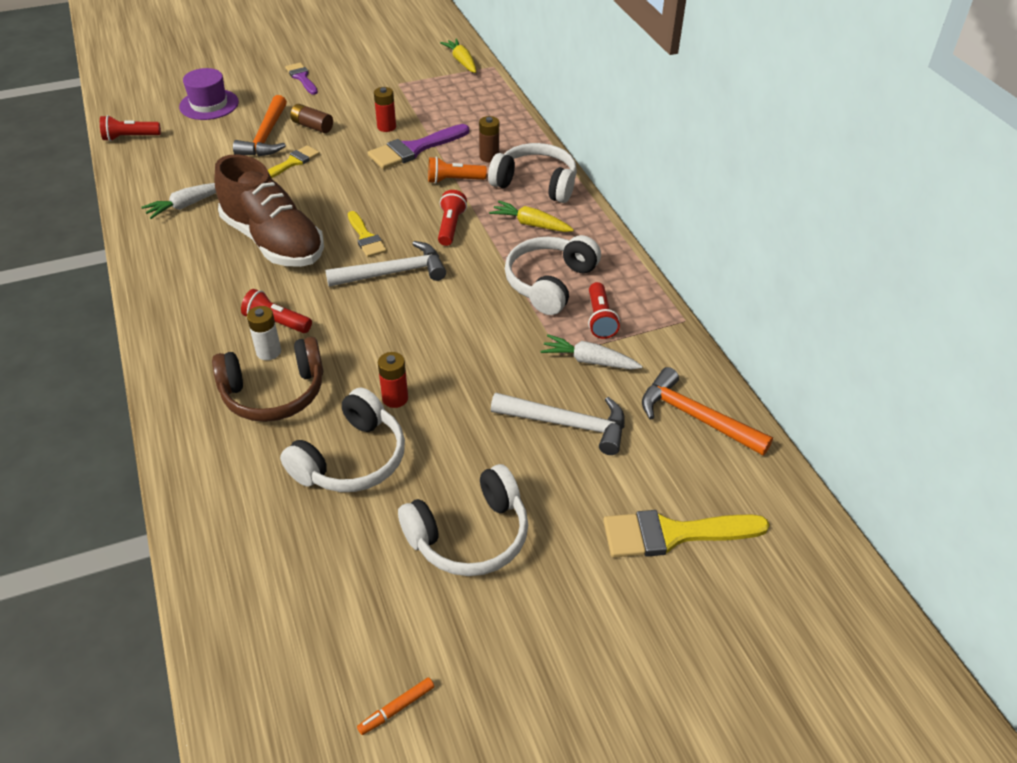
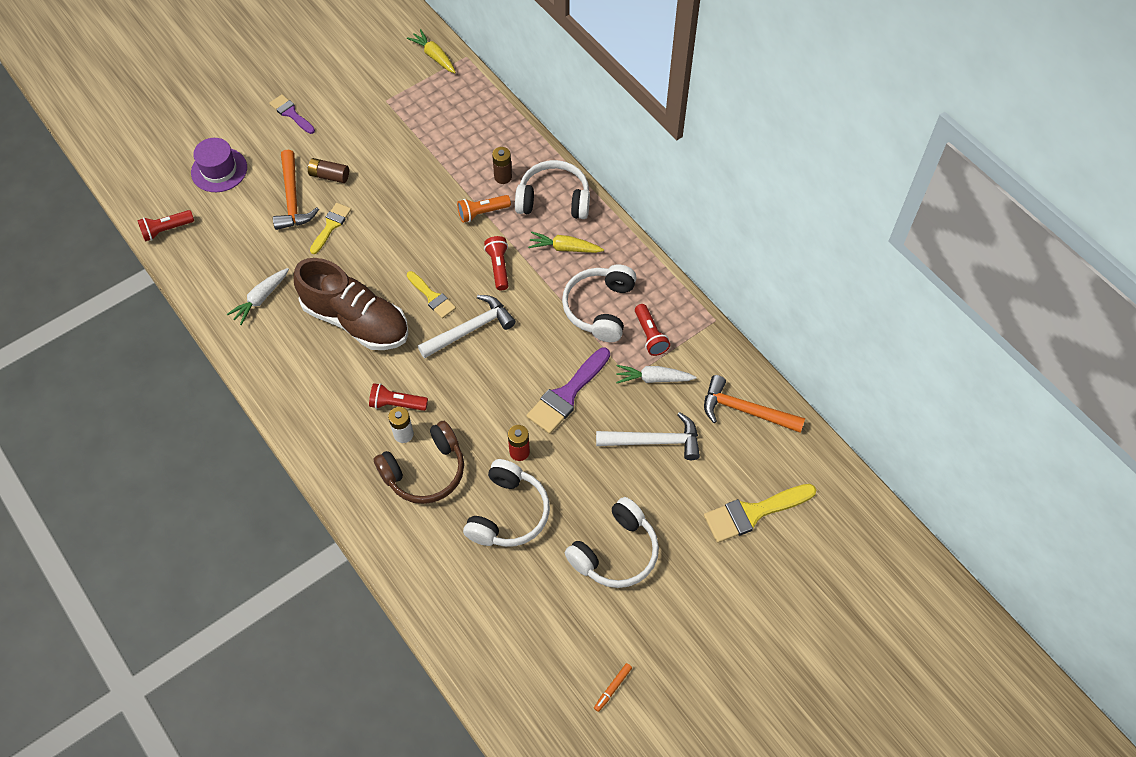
camera: 15 degrees left, 15 degrees up
(386, 127) = (397, 160): red battery -> none
(414, 149) = (433, 183): purple brush -> purple brush (567, 394)

